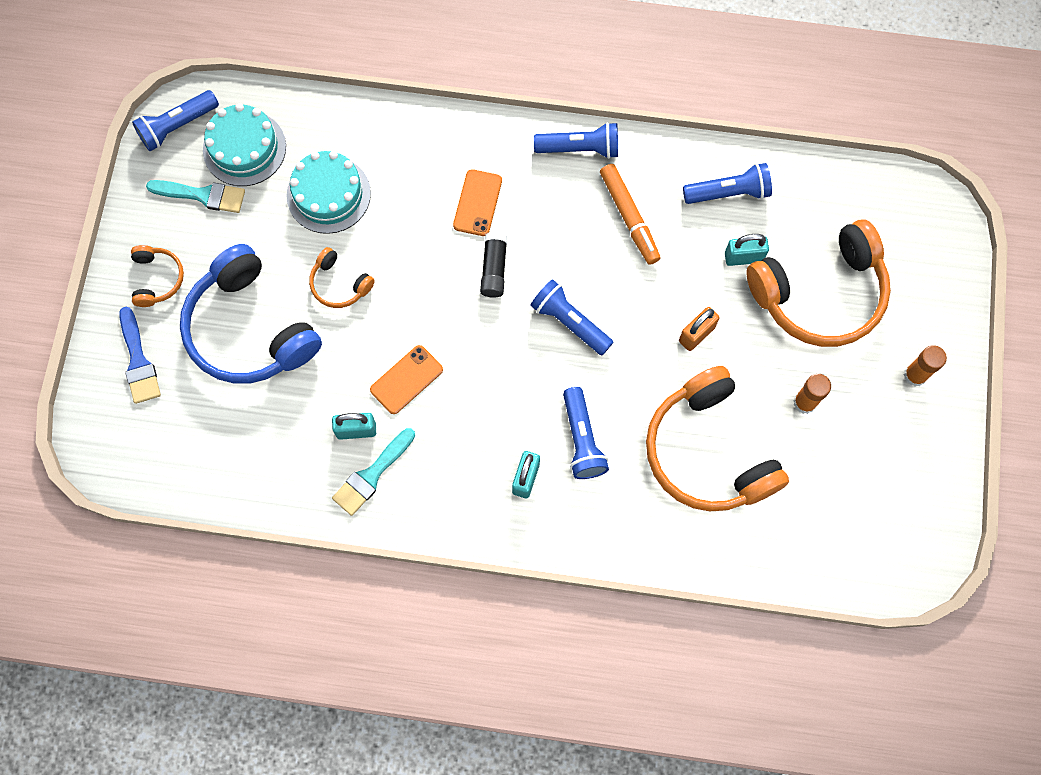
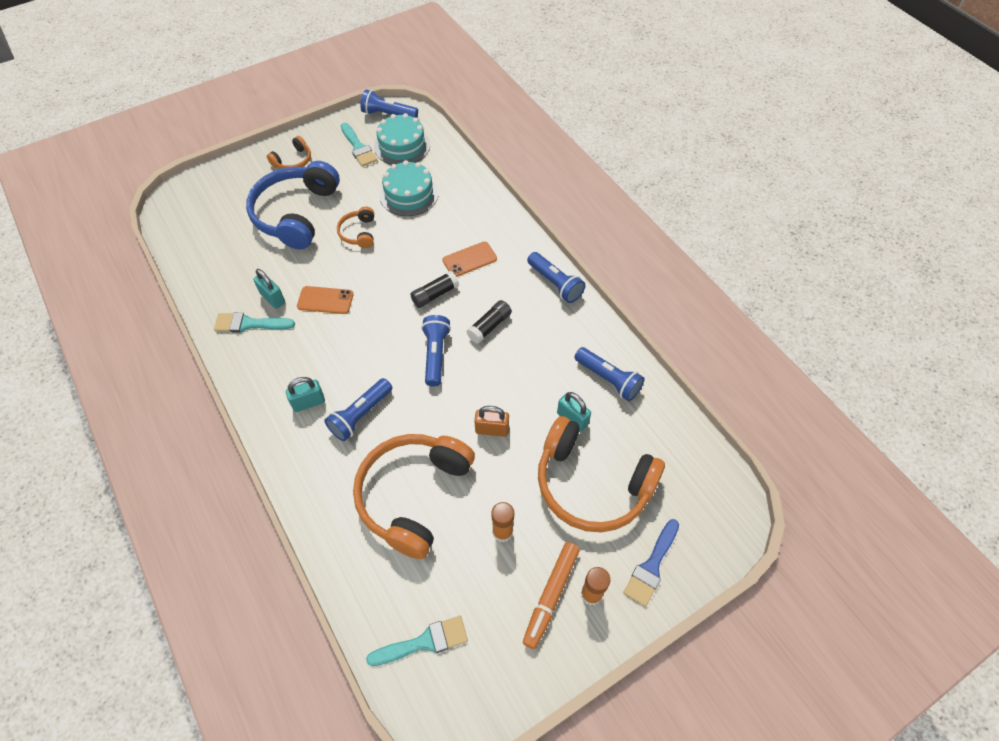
camera: 50 degrees right, 15 degrees down
(138, 361) = (238, 183): blue brush -> blue brush (651, 566)
(579, 248) = (489, 326): none -> black glue stick
(629, 217) = (536, 338): orange marker -> orange marker (551, 596)
(852, 538) = (424, 642): none -> turquoise brush

